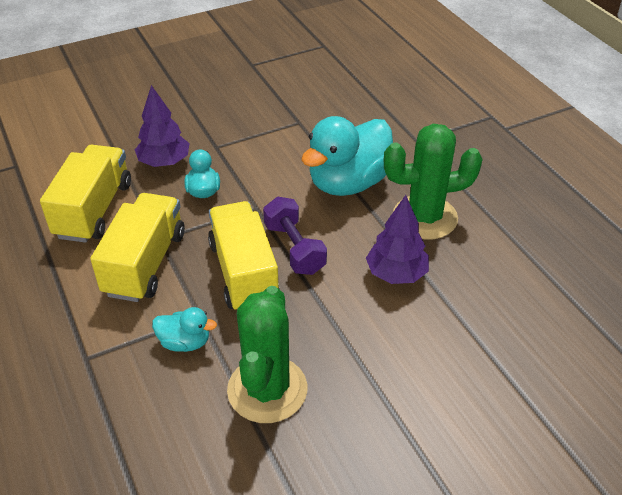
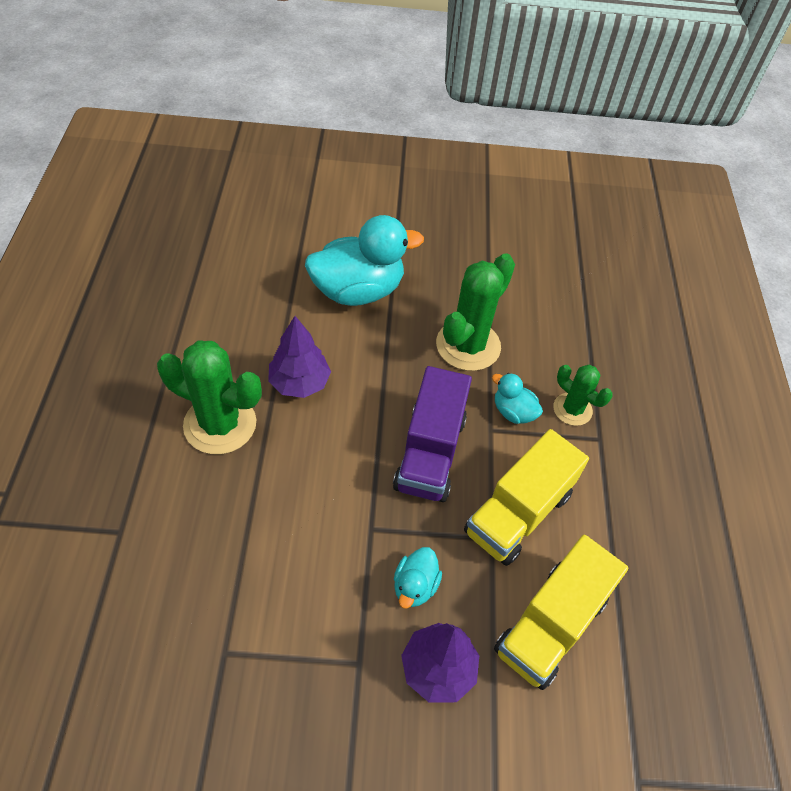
camera: 155 degrees left, 10 degrees up
(123, 374) = (572, 409): none -> green cactus
(244, 273) = (430, 452): yellow truck -> purple truck
(294, 248) = (367, 455): purple dumbbell -> none
(348, 183) = (252, 509): turquoise duck -> turquoise duck (358, 291)

